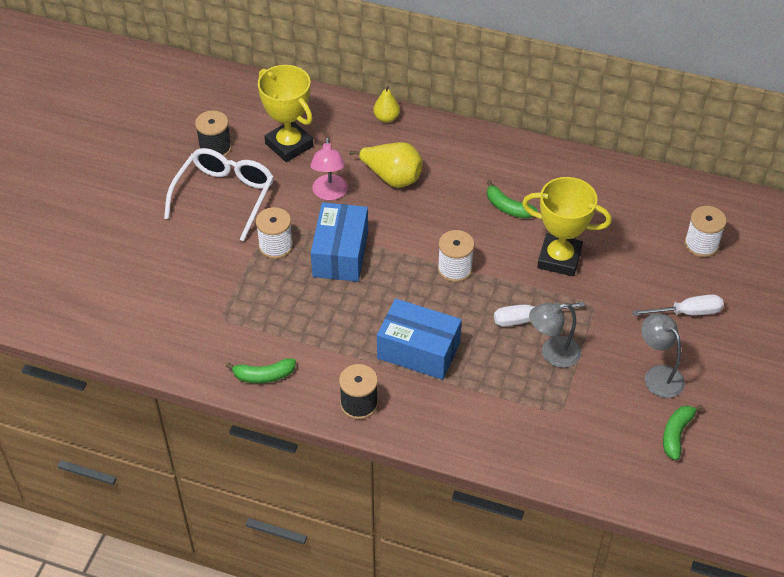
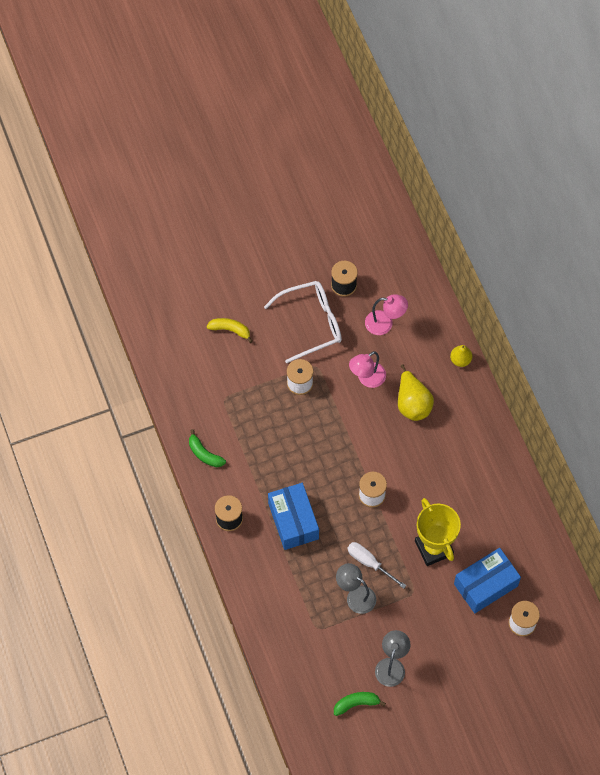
camera: 50 degrees right, 15 degrees up
(156, 262) = (230, 330): none -> yellow banana
(289, 145) = (385, 323): yellow trophy -> pink lamp
(340, 254) = (326, 423): blue box -> blue box (485, 585)
(507, 207) = (449, 488): green banana -> none
(687, 312) = (456, 651): white screwdriver -> none

